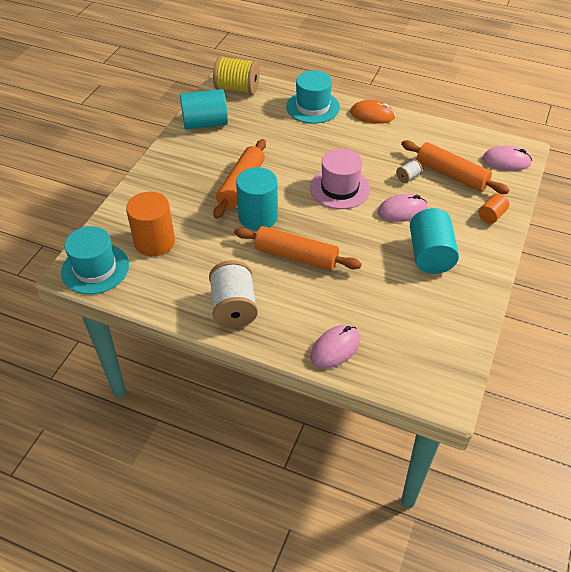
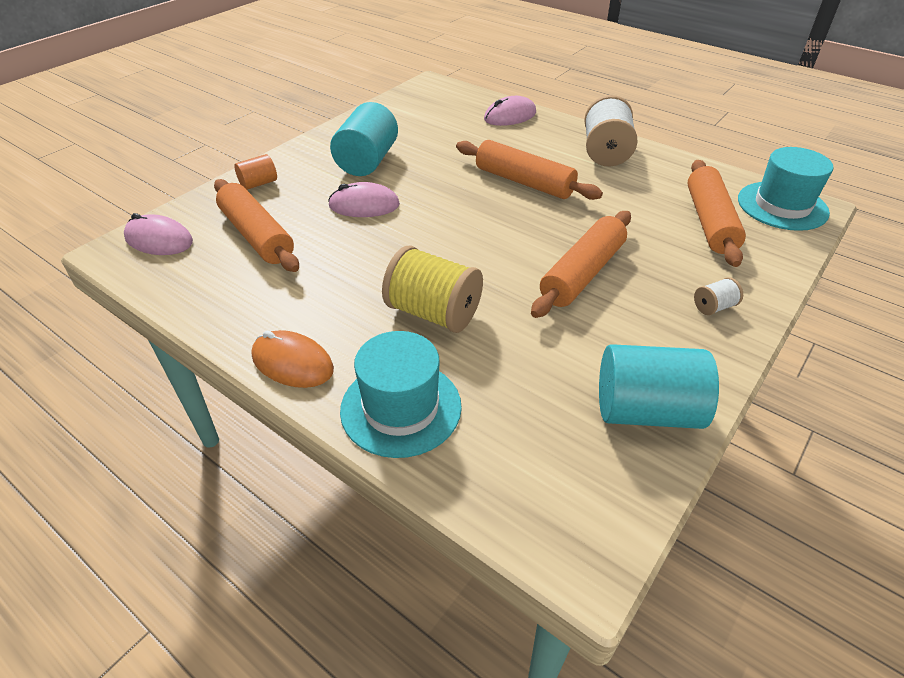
camera: 165 degrees left, 5 degrees down
(154, 242) = (710, 222): orange cylinder -> orange rolling pin
(237, 89) = (564, 508): yellow spool -> yellow spool (433, 313)
(258, 217) = (563, 228): turquoise cylinder -> none
(339, 188) = (431, 244): pink hat -> none
(408, 177) = (322, 242): white spool -> white spool (714, 307)

